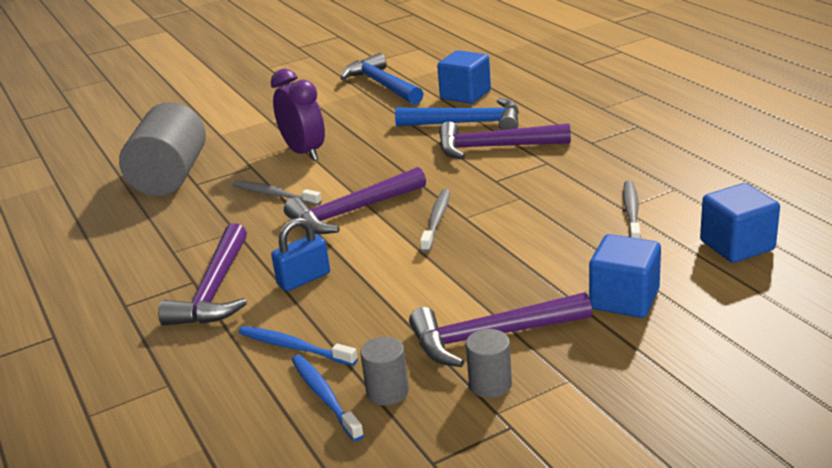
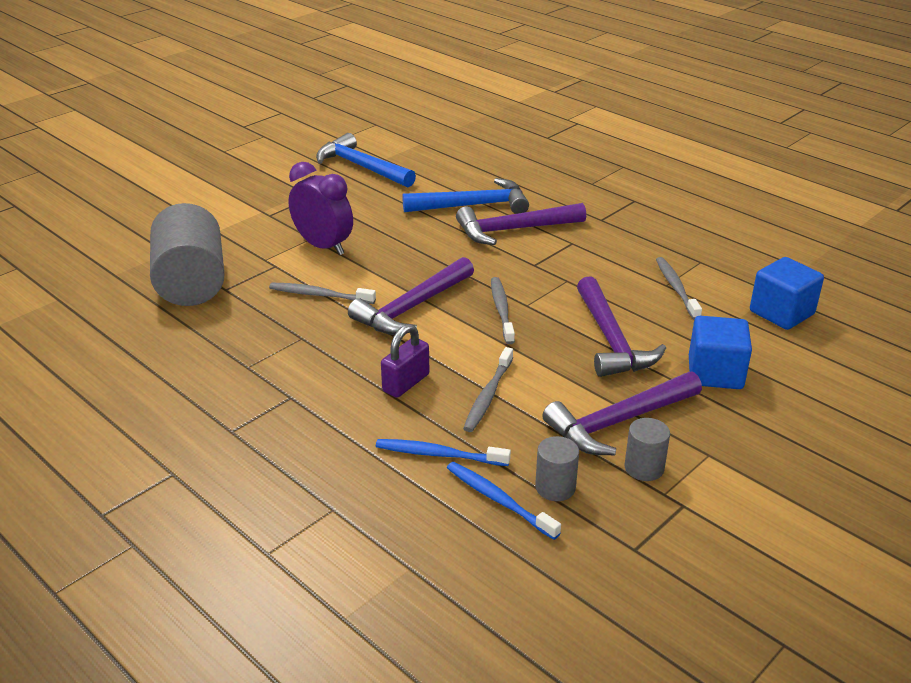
camera: 20 degrees left, 5 degrees up
(215, 290) = (320, 404): purple hammer -> purple hammer (611, 340)
(304, 279) = (406, 383): blue padlock -> purple padlock
(374, 298) = (488, 396): none -> grey toothbrush
(465, 95) = (453, 175): blue cube -> none

